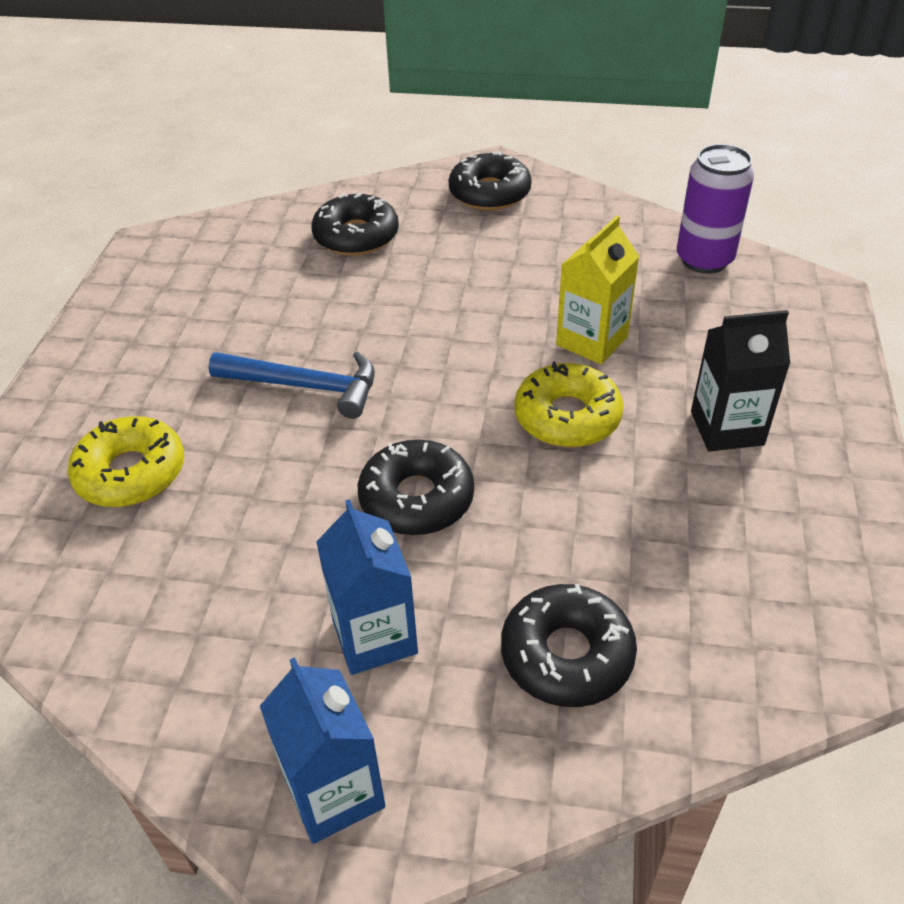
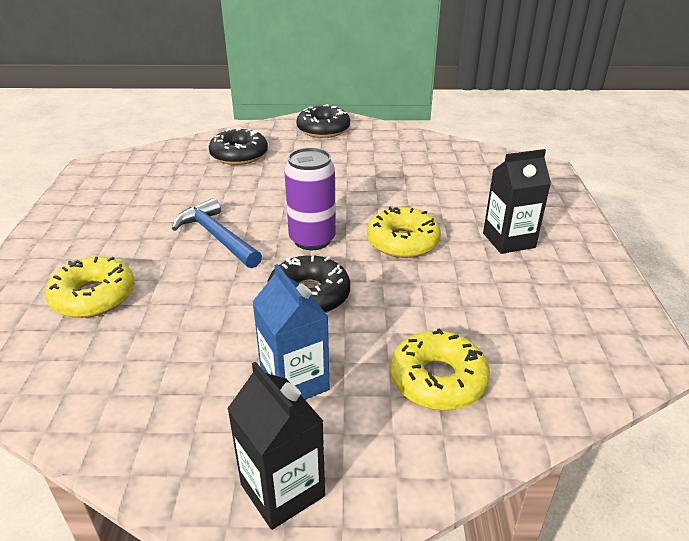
camera: 10 degrees left, 10 degrees down
(305, 386) = (217, 237): blue hammer -> blue hammer turned 135 degrees counterclockwise
(334, 792) = (282, 490): blue carton -> black carton
(566, 655) = (438, 380): black donut -> yellow donut
(592, 341) = (408, 200): yellow carton -> none
(704, 260) = (468, 155): purple can -> purple can (312, 240)

